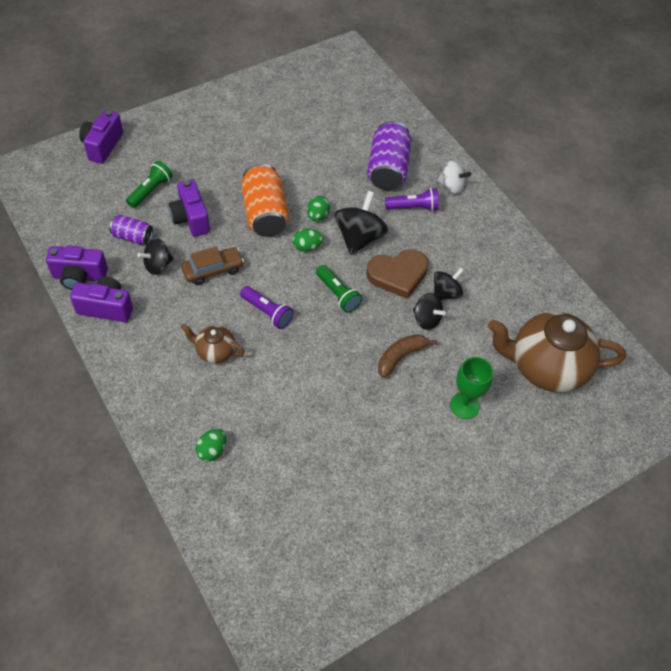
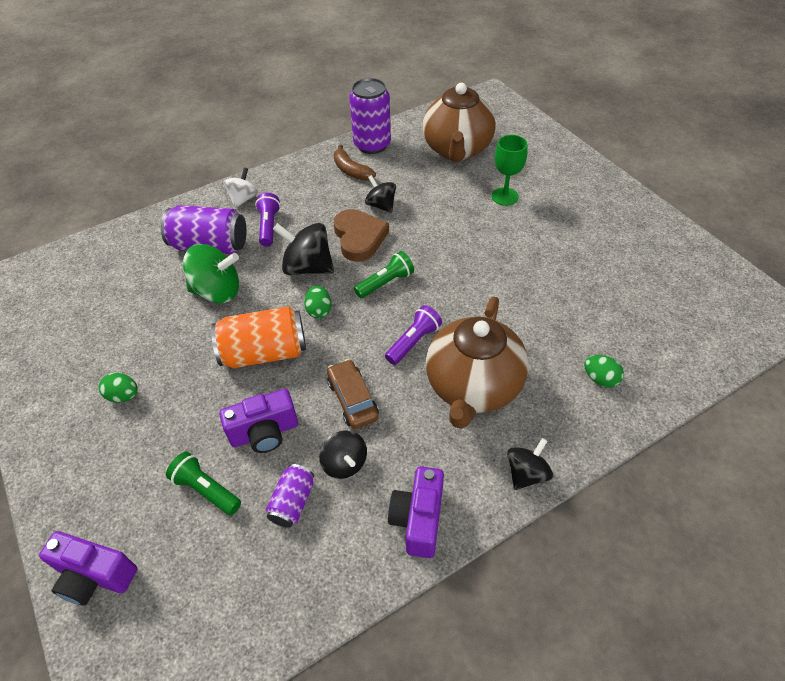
camera: 85 degrees left, 5 degrees down
(79, 277) = (365, 566): purple camera -> none
(215, 351) = (473, 387): brown teapot -> brown teapot, size x2.10
(317, 216) = (273, 303): green egg -> green egg (123, 396)
(333, 179) = (217, 291): none -> green spinning top
(401, 357) = (459, 236): brown banana -> brown banana (351, 170)
(426, 319) = (413, 218): black spinning top -> black spinning top (526, 473)
(547, 287) = (372, 145): none -> purple can

